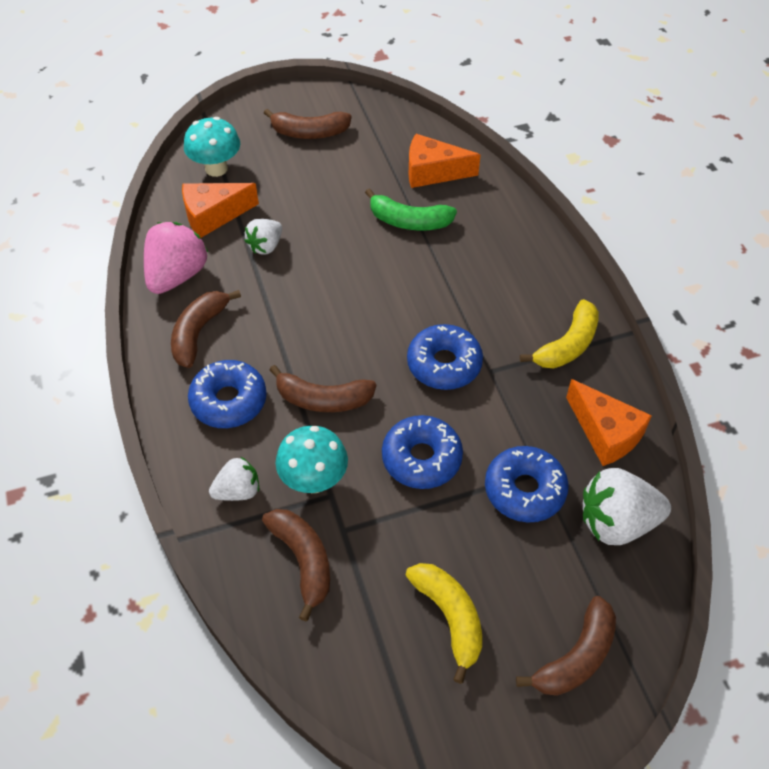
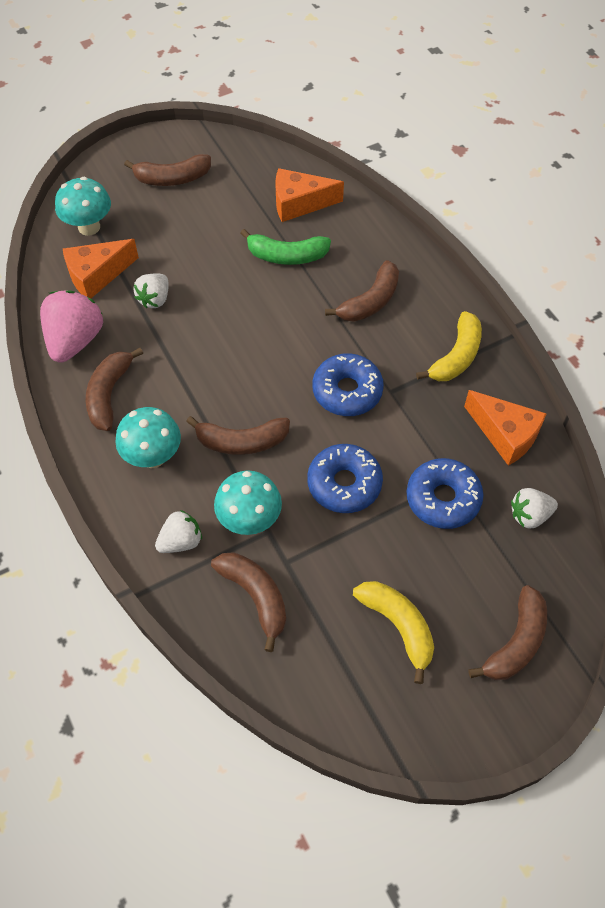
camera: 10 degrees left, 5 degrees up
(229, 401) = (153, 457): blue donut -> turquoise mushroom
(487, 277) = (370, 301): none -> brown banana
(616, 522) = (529, 515): white strawberry -> white strawberry, size x0.59

